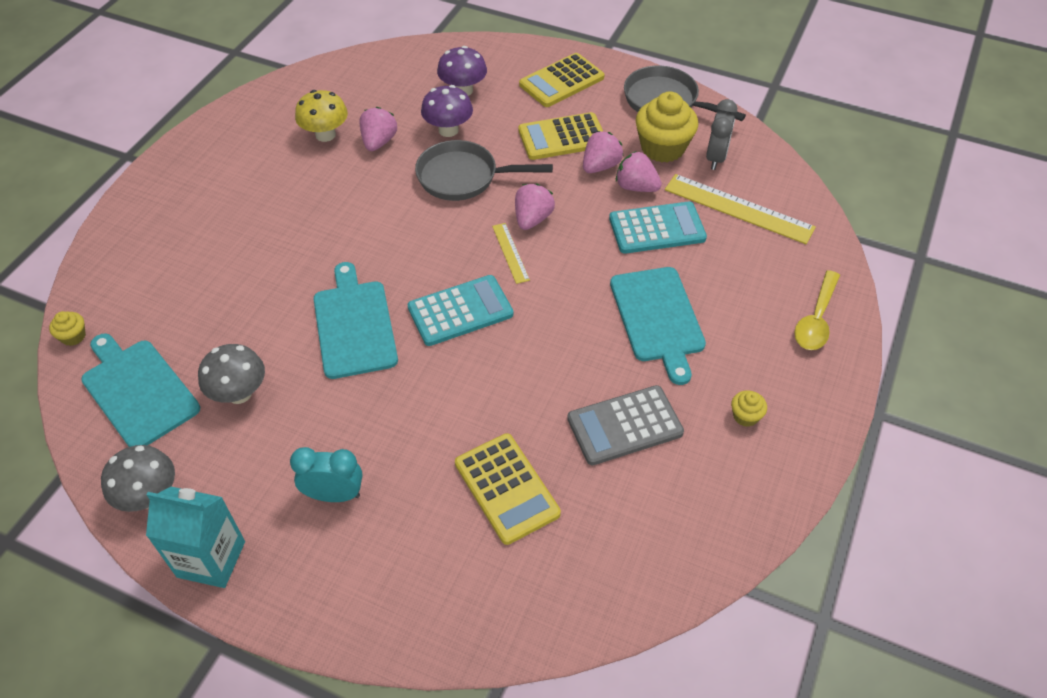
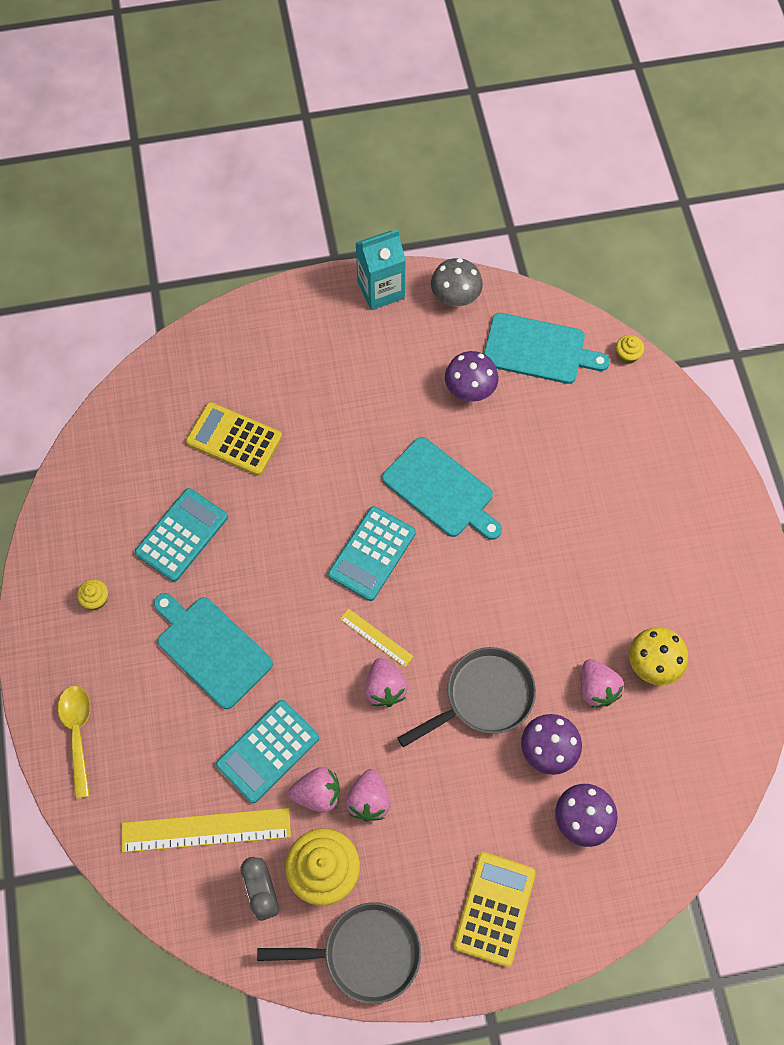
camera: 145 degrees right, 15 degrees up
(239, 393) = (470, 390): grey mushroom -> purple mushroom
(334, 495) = (342, 367): turquoise clock -> none
(562, 137) = (432, 817): yellow calculator -> none
(624, 425) = (182, 535): grey calculator -> turquoise calculator

